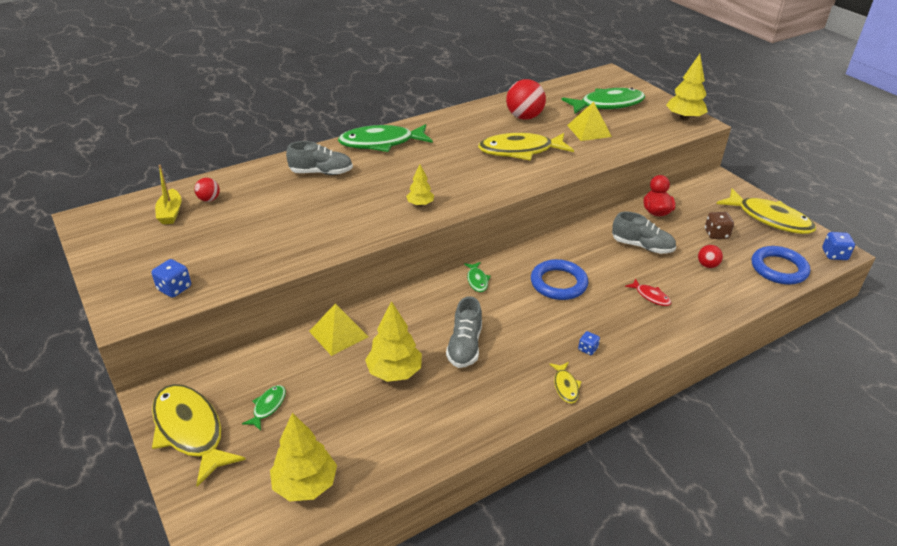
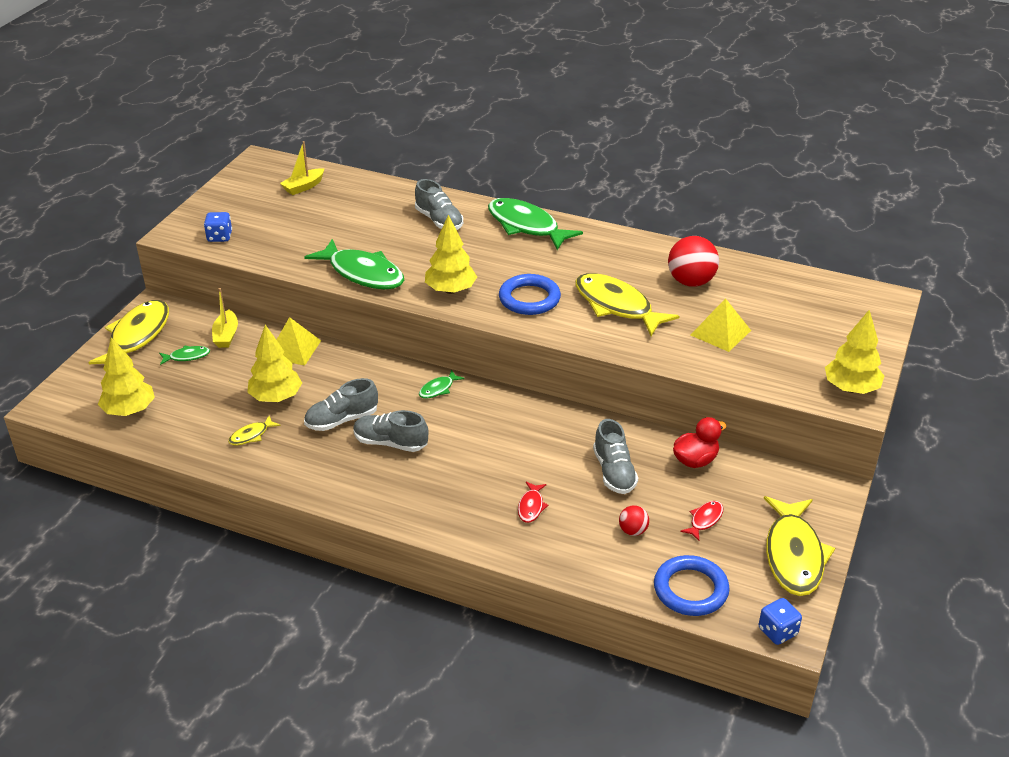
camera: 55 degrees right, 0 degrees up
(209, 199) = (339, 192): red ball -> none
(268, 367) = (226, 335): none -> yellow boat
(420, 204) = (451, 290): yellow tree -> yellow tree, size x1.73
(519, 332) = (390, 443): none -> grey shoe
(558, 283) = (487, 439): blue ring -> blue ring (529, 299)
(565, 386) = (344, 497): yellow fish -> yellow fish (251, 435)
(587, 349) = (407, 493): blue dice -> none
(608, 104) = (802, 324): green fish -> green fish (363, 273)
(716, 234) = (705, 520): brown dice -> red fish

